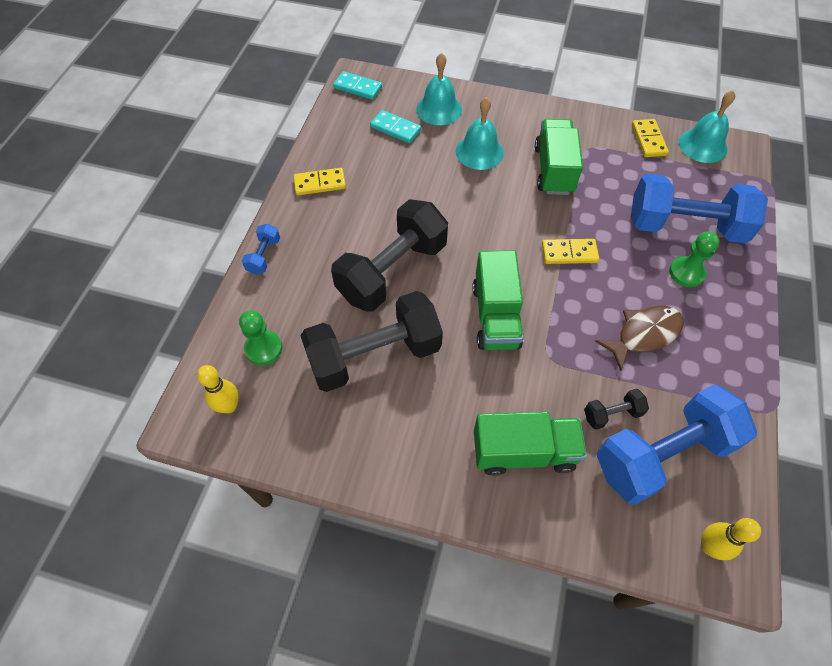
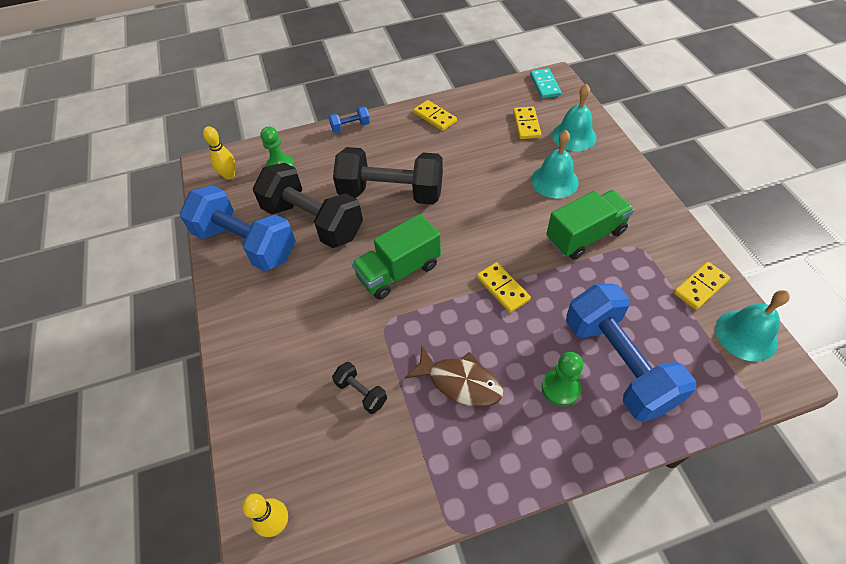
camera: 60 degrees right, 5 degrees down
(395, 128) = (526, 124): turquoise domino -> yellow domino
(524, 452) = (289, 347): green truck -> none
(662, 454) = (346, 448): blue dumbbell -> blue dumbbell (246, 243)

